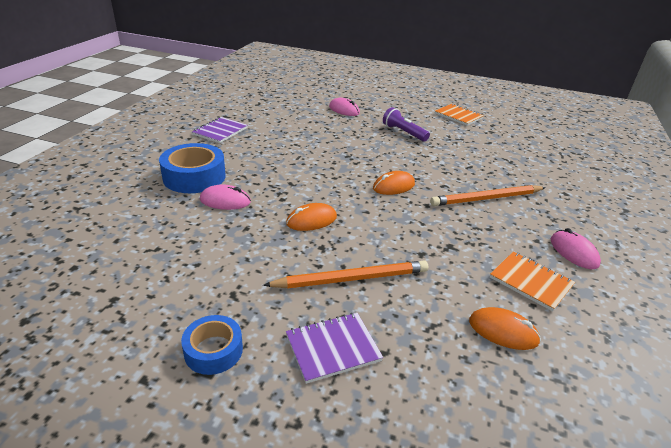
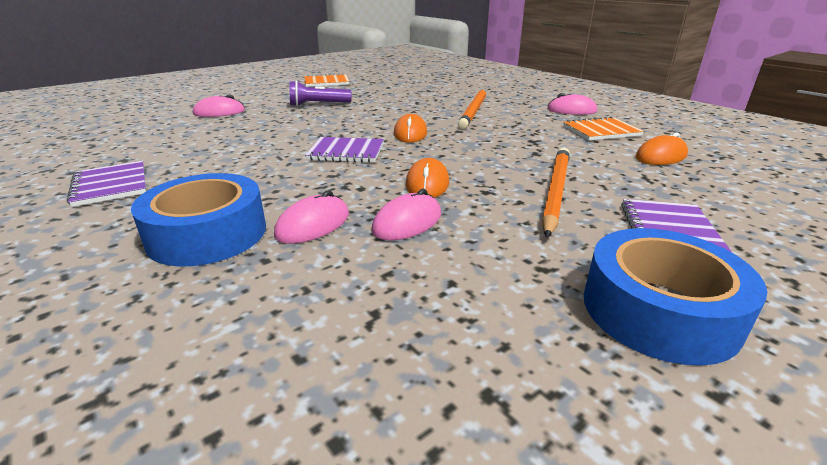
camera: 55 degrees left, 5 degrees down
(213, 350) = (659, 310): blue tape -> blue tape, size x1.67
(251, 229) = (407, 222): none -> pink mouse
(330, 175) = (346, 152): none -> purple notebook

